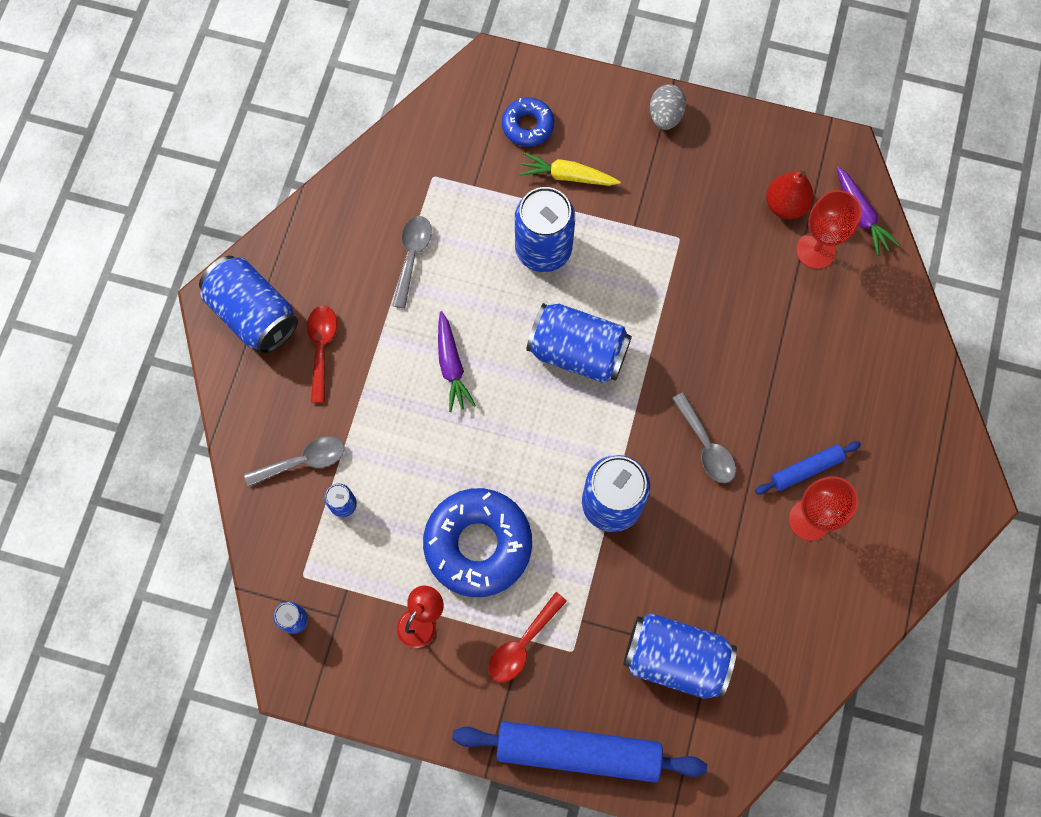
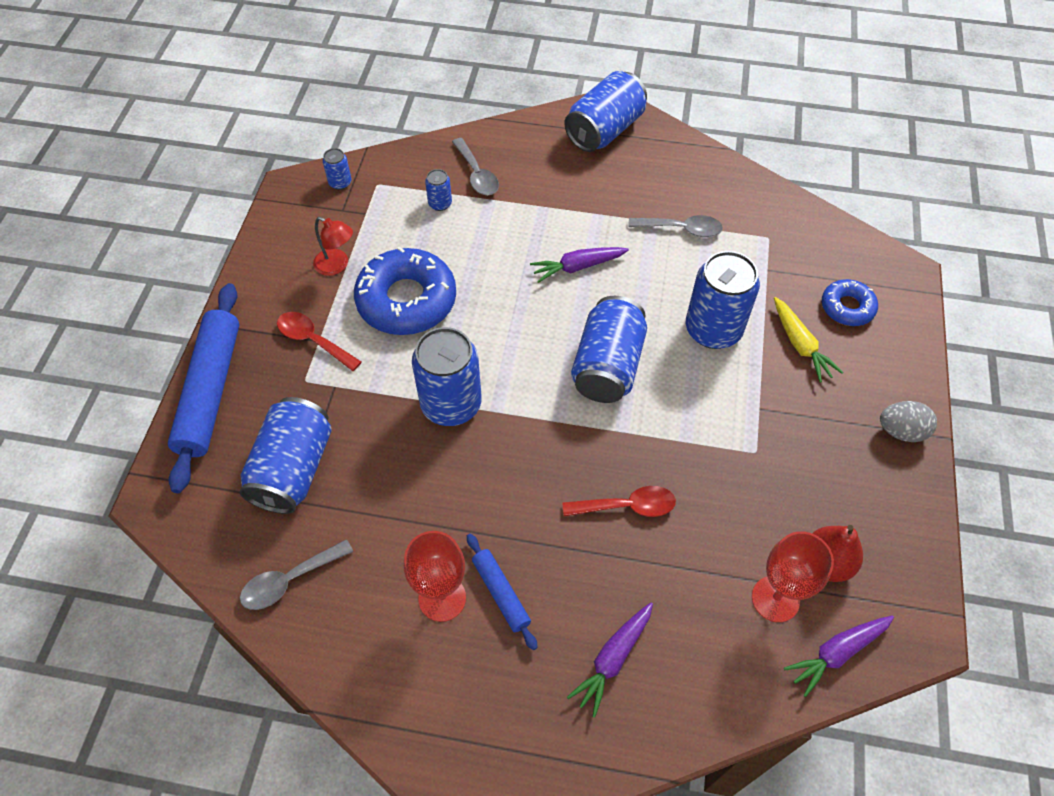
camera: 85 degrees right, 15 degrees down
(321, 348) = (581, 176): red spoon -> red spoon (627, 506)
(567, 176) = (800, 345): yellow carrot -> yellow carrot turned 150 degrees clockwise
(706, 446) = (519, 488): grey spoon -> grey spoon (289, 580)
(864, 384) = (613, 659): none -> purple carrot

